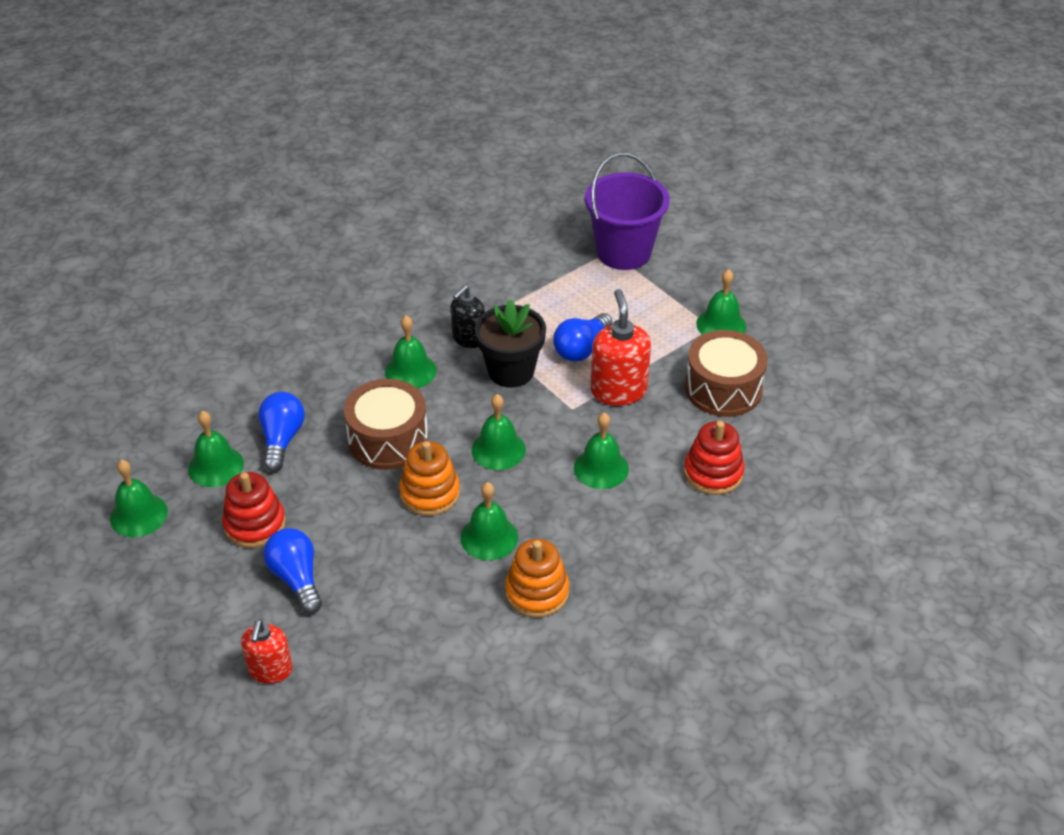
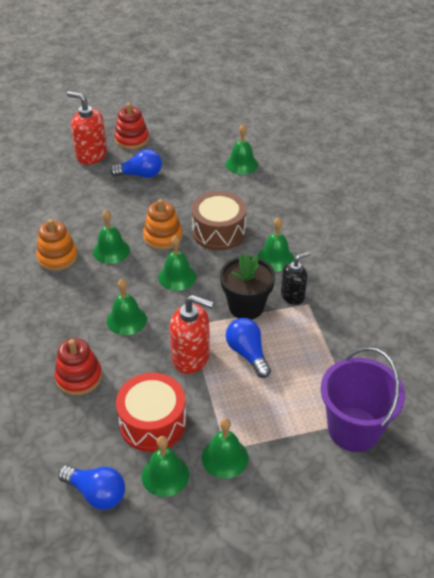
camera: 115 degrees right, 0 degrees up
(138, 515) = (223, 134): green bell -> green bell (165, 475)
(255, 524) = (188, 169): red stacking toy -> red stacking toy (132, 139)
(270, 670) = (91, 155): red soap dispenser -> red soap dispenser, size x1.52
(282, 439) = (247, 191): blue light bulb -> blue light bulb (96, 493)
(468, 338) = (292, 295): black soap dispenser -> black soap dispenser turned 90 degrees clockwise
(723, 389) = (152, 423): brown drum -> red drum

